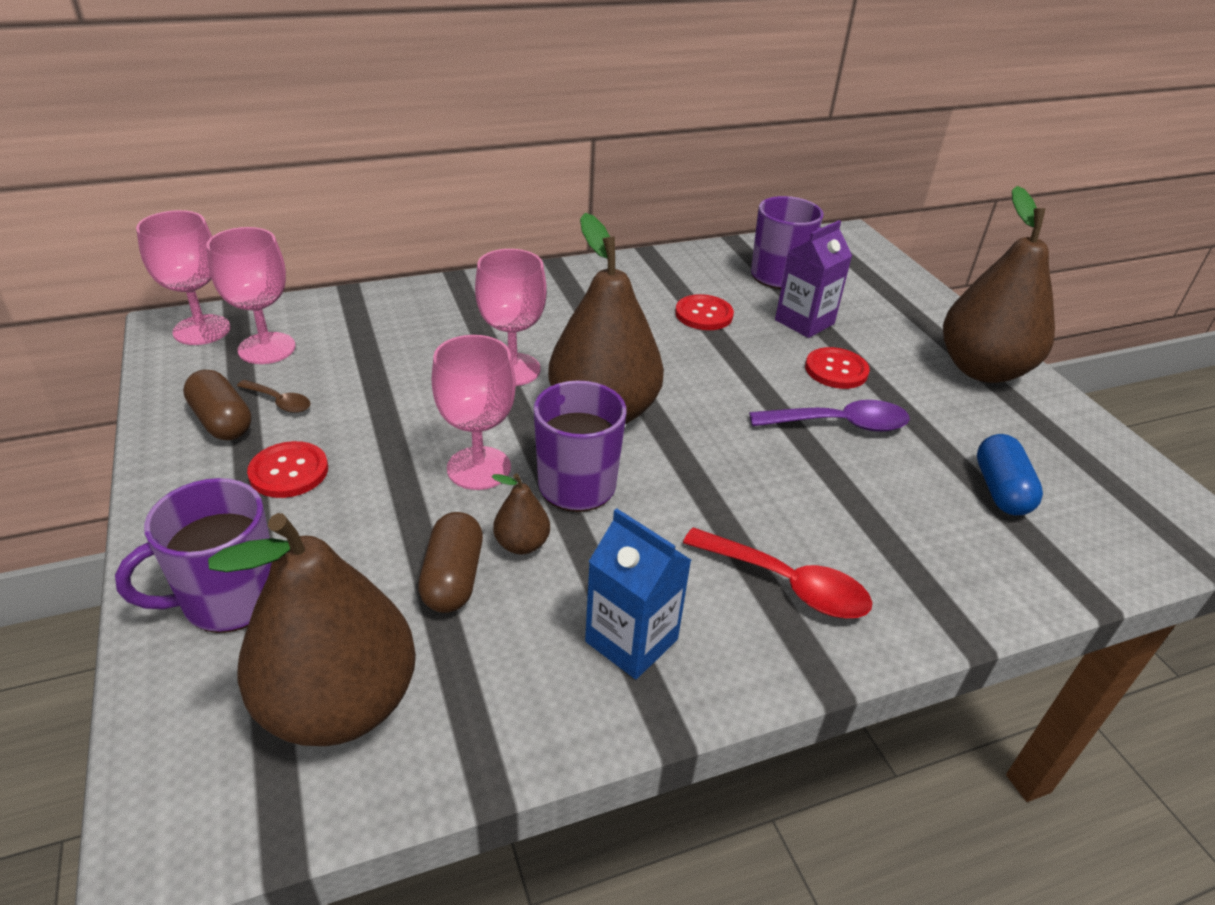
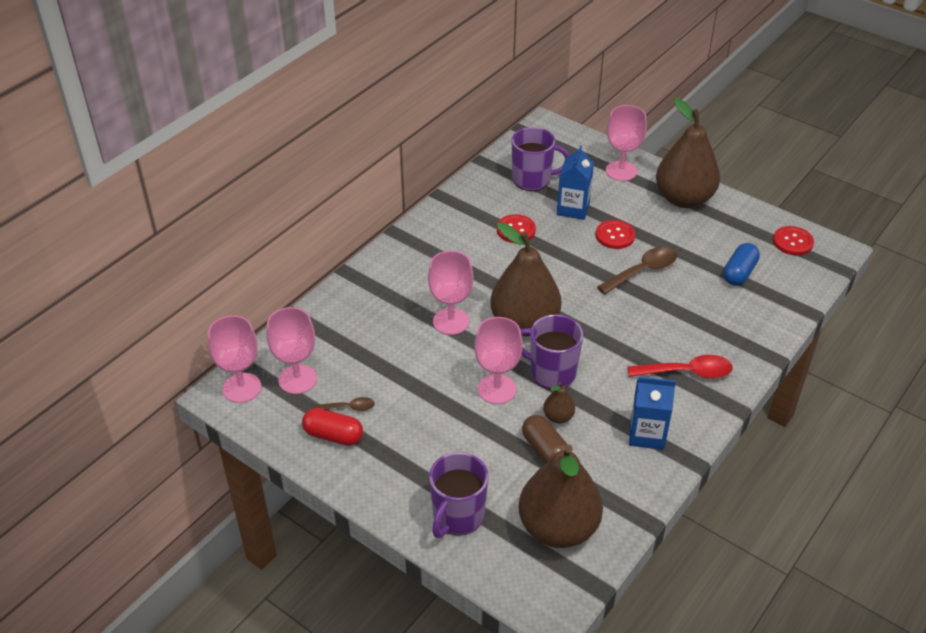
camera: 30 degrees left, 5 degrees up
(222, 421) = (333, 435): brown capsule -> red capsule
(289, 471) = (405, 443): red button -> red button (792, 242)
(804, 322) = (573, 209): purple carton -> blue carton
(839, 424) = (643, 271): purple spoon -> brown spoon
(912, 309) = (621, 171): none -> pink goblet
(1000, 490) = (739, 273): blue capsule -> blue capsule turned 60 degrees clockwise

